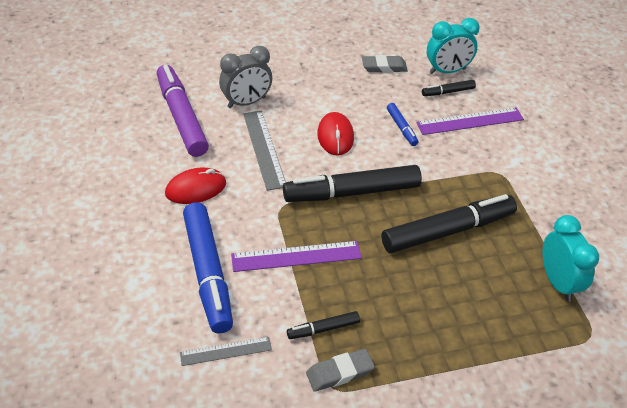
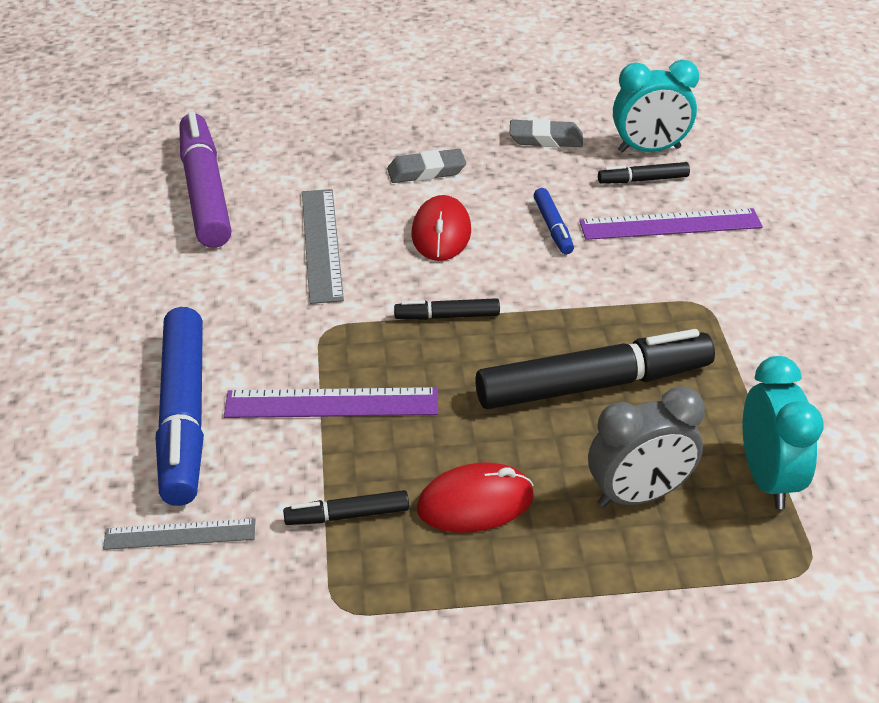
camera: 10 degrees right, 5 degrees down
(196, 188) = (198, 293): red mouse -> red mouse (475, 502)
(246, 102) = (312, 177): grey clock -> grey clock (638, 495)
(339, 372) = (357, 584): grey eraser -> grey eraser (426, 171)
(352, 193) = (447, 316): black marker -> black marker, size x0.46

